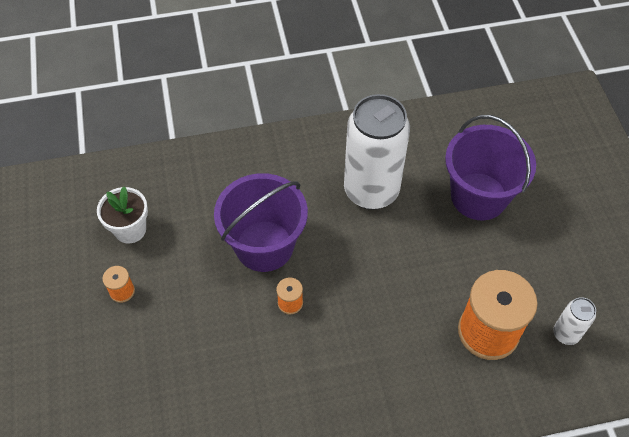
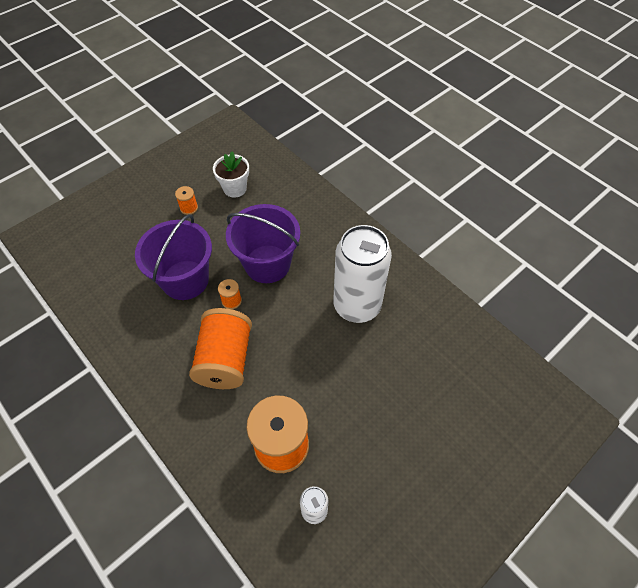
camera: 60 degrees right, 0 degrees up
(361, 341) = (225, 359): none -> orange spool
(478, 196) = (405, 383): purple bucket -> purple bucket (185, 280)

